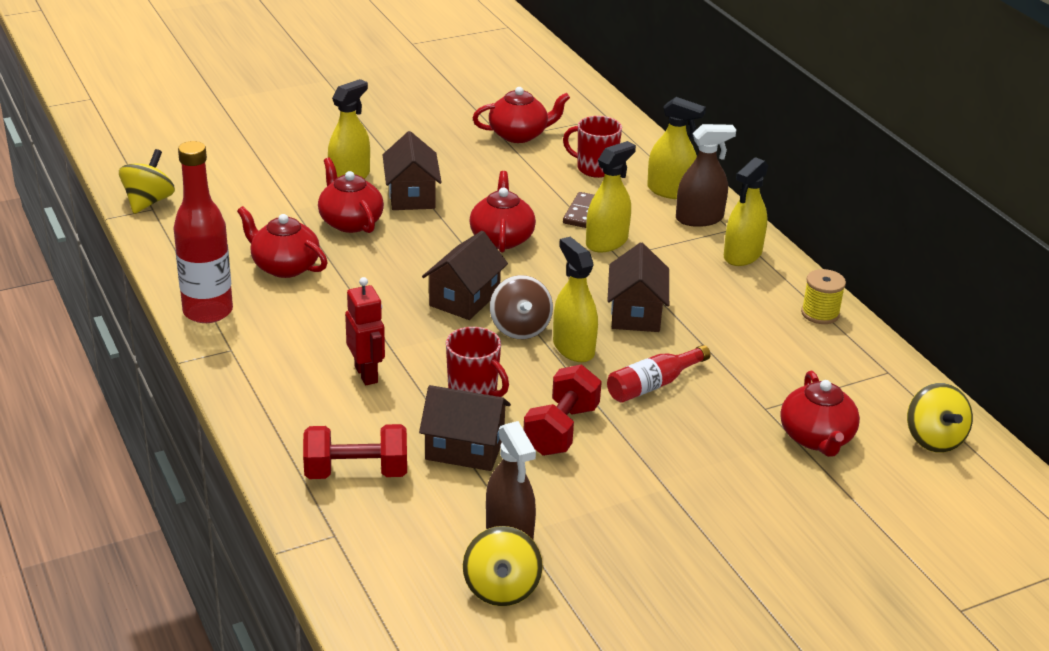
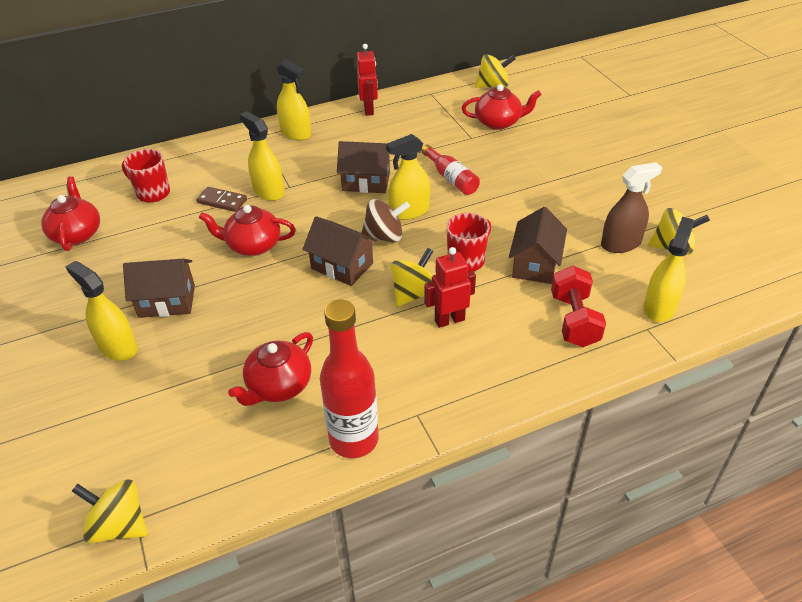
camera: 85 degrees left, 10 degrees up
(350, 222) = (205, 342): red teapot -> none
(414, 349) = (414, 293): none -> yellow spinning top
(561, 430) = (506, 219): red dumbbell -> none
(595, 168) = (152, 193): red mug -> red mug turned 90 degrees clockwise
(670, 191) = (200, 158): yellow spray bottle -> yellow spray bottle (659, 307)
(699, 218) = (243, 147): brown spray bottle -> none
(820, 313) = (369, 110): yellow spool -> red robot

